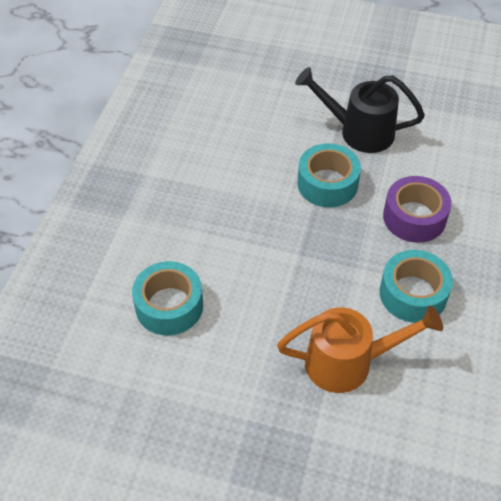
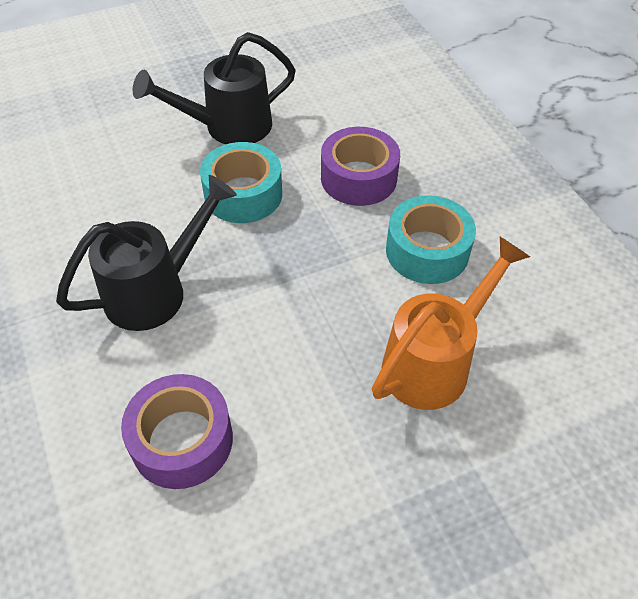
camera: 40 degrees left, 0 degrees up
(169, 306) = (182, 440): turquoise tape -> purple tape
(224, 213) = (156, 290): none -> black watering can

